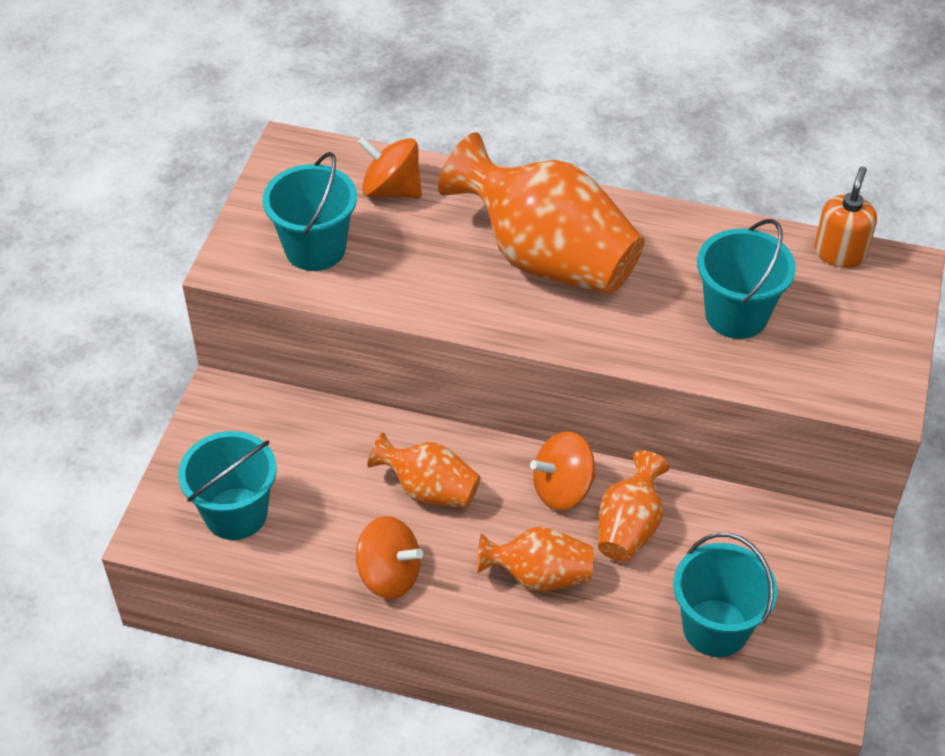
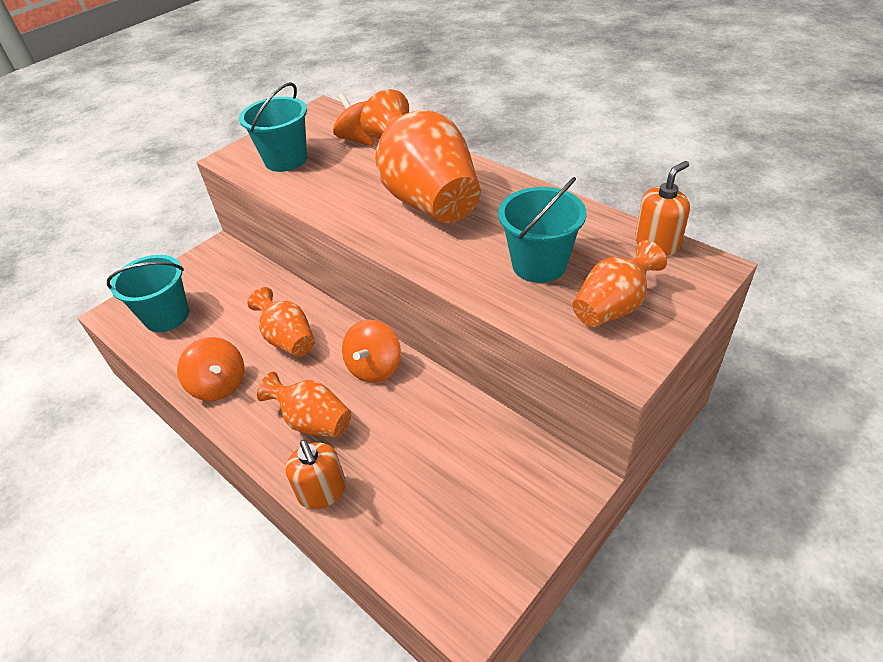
camera: 30 degrees right, 5 degrees down
(562, 489) = (375, 367): orange spinning top -> orange spinning top turned 75 degrees counterclockwise
(607, 644) = (322, 492): none -> orange soap dispenser
(629, 527) = (402, 410): orange vase -> orange vase (613, 307)
(715, 628) = (413, 513): turquoise bucket -> none

